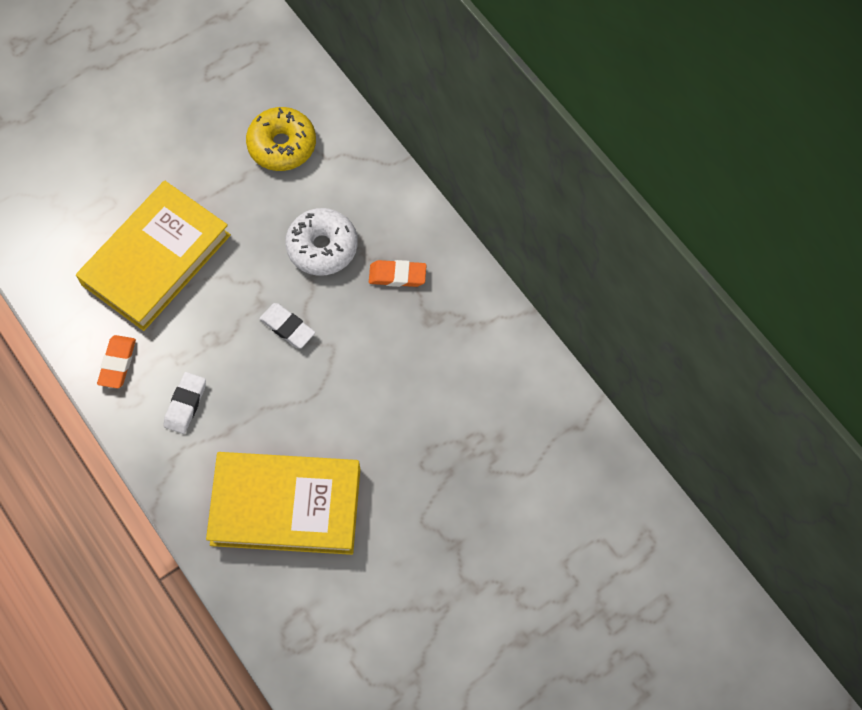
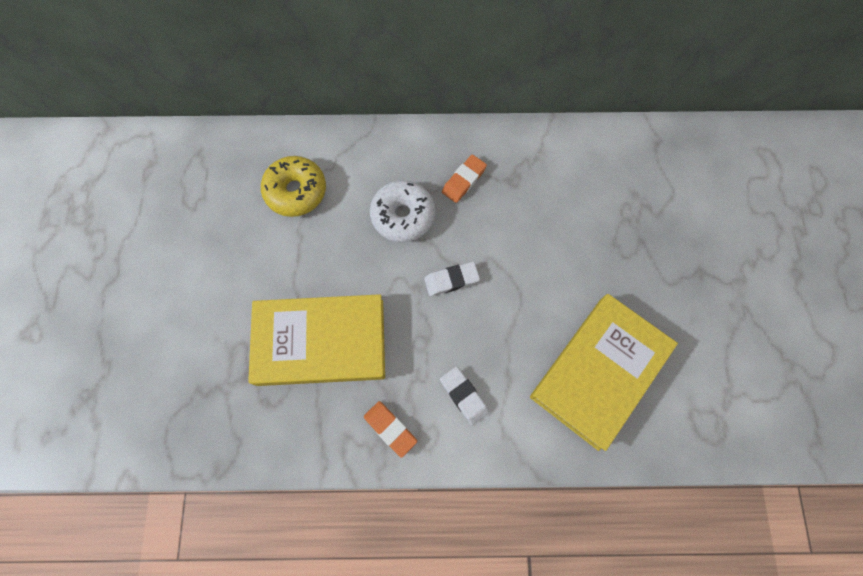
camera: 55 degrees left, 5 degrees up
(156, 259) = (321, 342): yellow book -> yellow book turned 75 degrees counterclockwise

